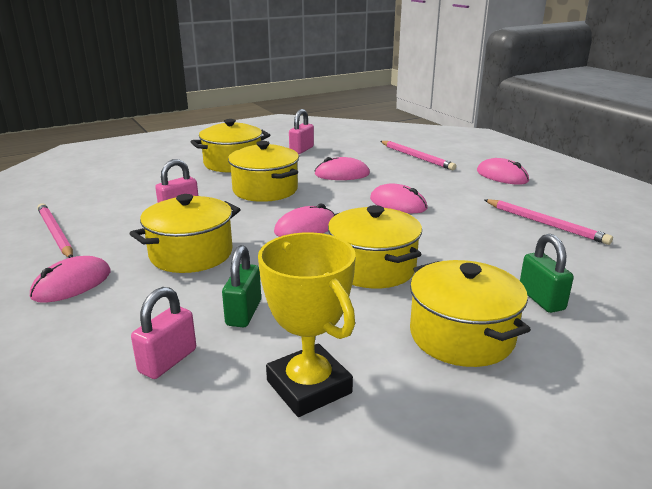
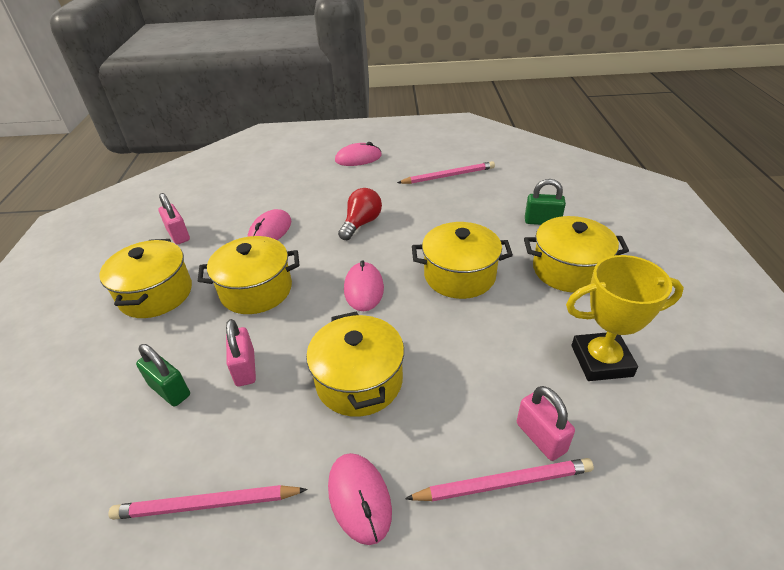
camera: 60 degrees left, 15 degrees up
(243, 313) = (489, 370): green padlock -> green padlock (170, 390)
(398, 204) = (361, 223): pink mouse -> red light bulb
(416, 157) = (278, 179): pink pencil -> pink pencil (503, 483)

